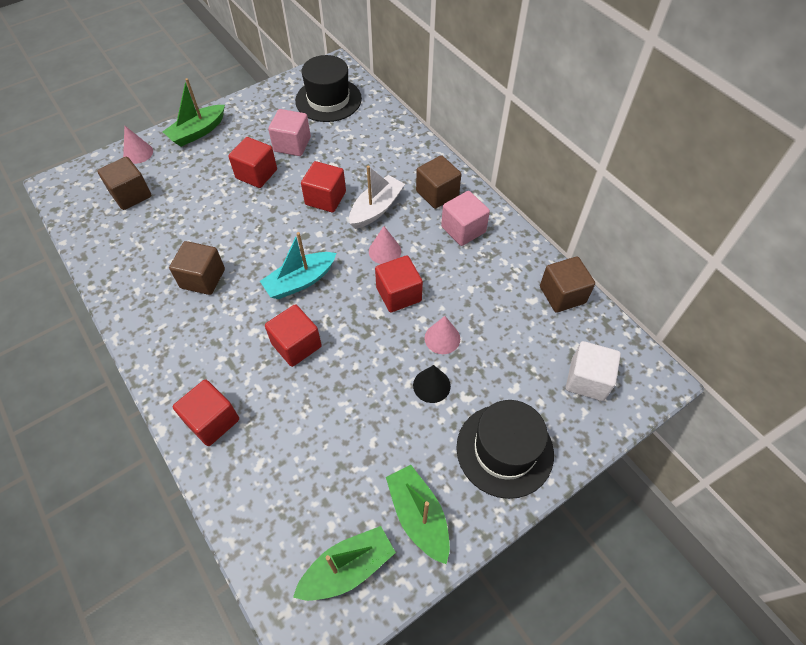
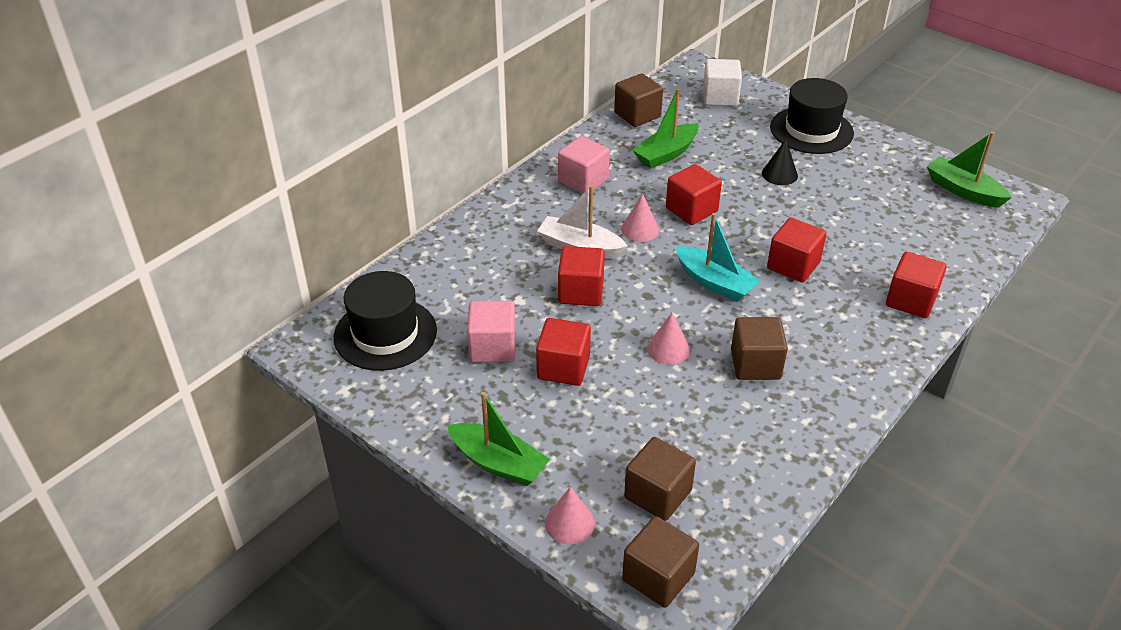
camera: 105 degrees left, 15 degrees down
(418, 516) = (897, 164): green boat -> green boat (666, 154)
(437, 193) = (536, 206): brown cube -> brown cube (658, 577)
(442, 338) = (726, 175): pink cone -> pink cone (668, 349)

